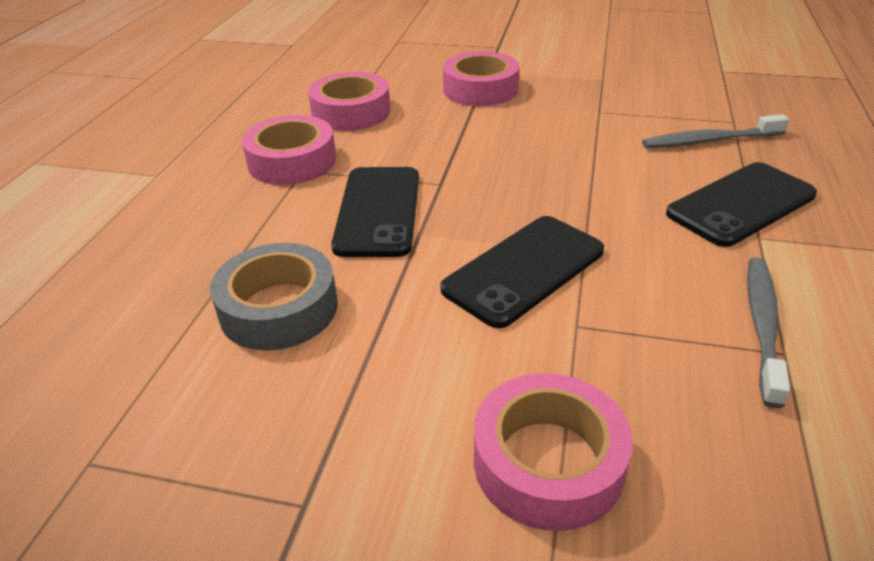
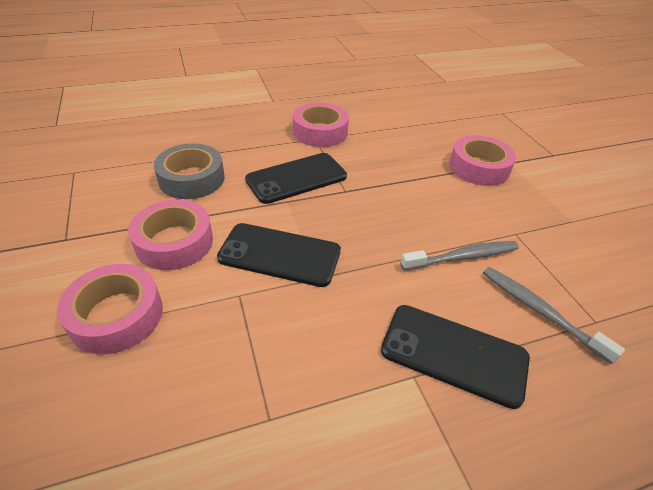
camera: 55 degrees right, 5 degrees up
(351, 112) = (391, 130): pink tape -> pink tape (174, 242)
(762, 325) = (294, 398): grey toothbrush -> grey toothbrush (462, 257)

